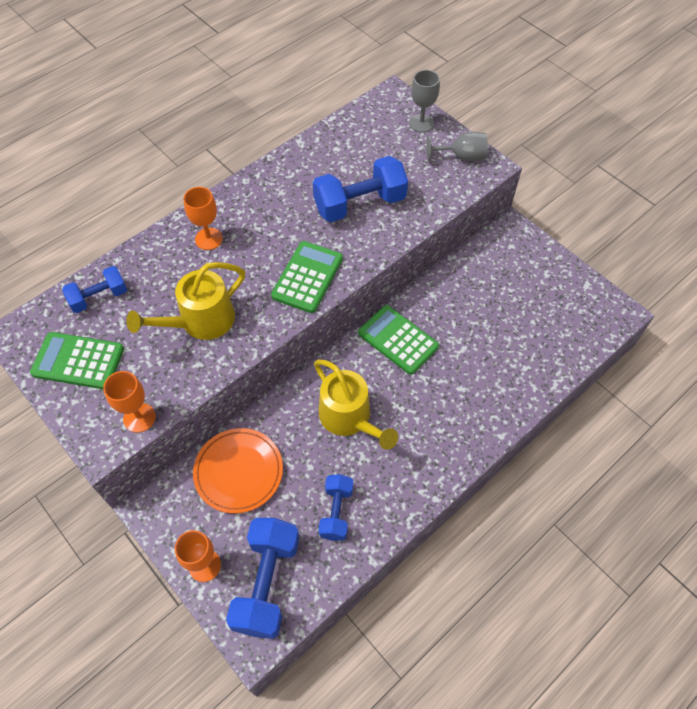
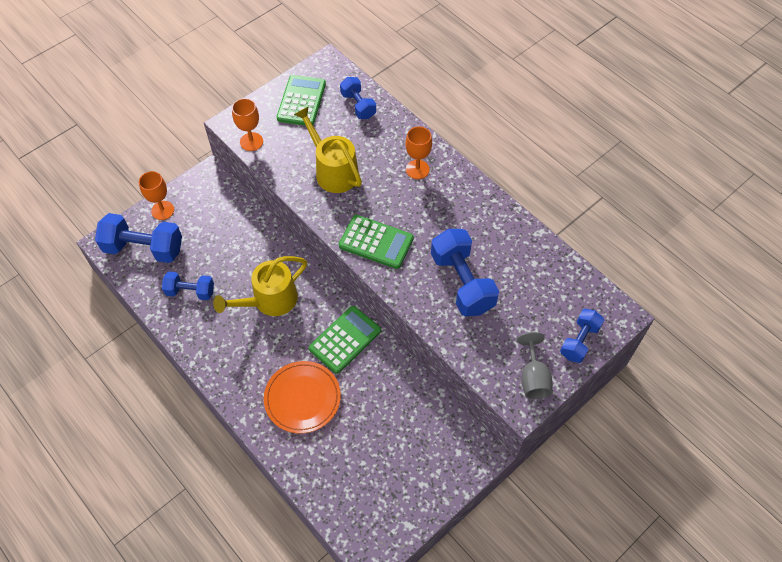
camera: 90 degrees right, 0 degrees up
(238, 472) = (231, 226): orange plate -> orange plate (302, 398)
(421, 123) = (579, 341): grey goblet -> blue dumbbell

